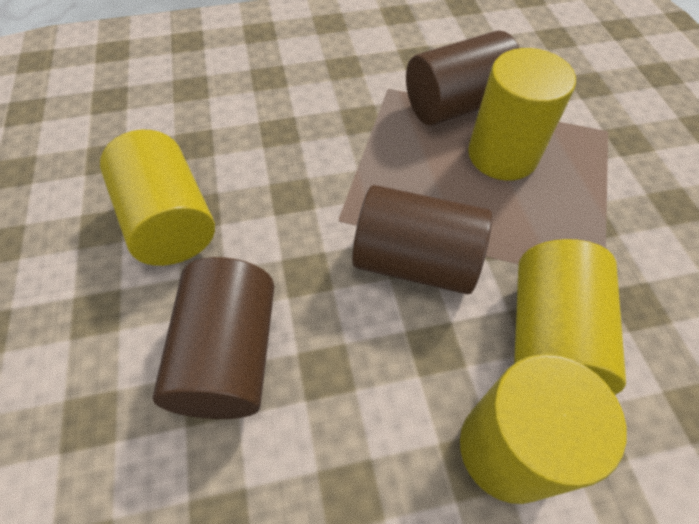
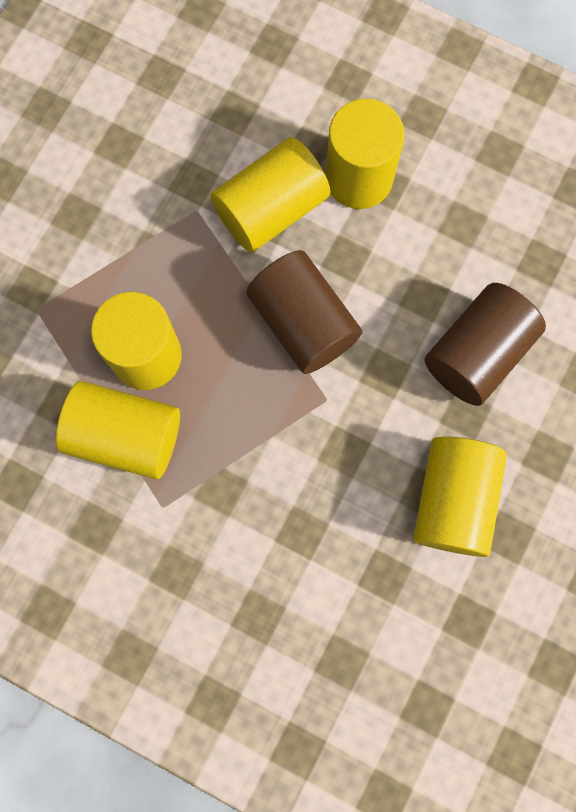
camera: 140 degrees left, 20 degrees up
(456, 105) = (125, 436): brown cylinder -> yellow cylinder

